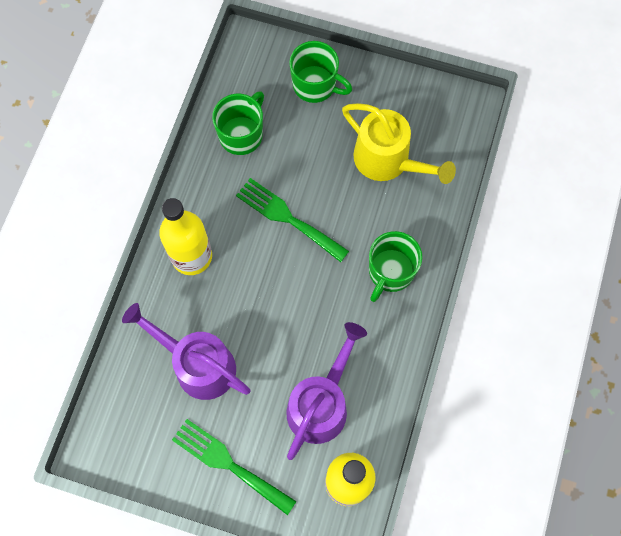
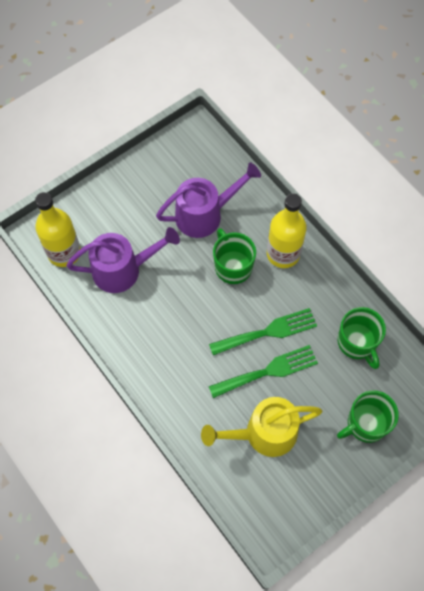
camera: 125 degrees right, 5 degrees down
(228, 464) = (130, 195): green fork -> green fork (268, 371)
(321, 403) = (123, 269): purple watering can -> purple watering can turned 75 degrees counterclockwise
(390, 272) = (177, 373): green mug -> green mug (232, 266)

